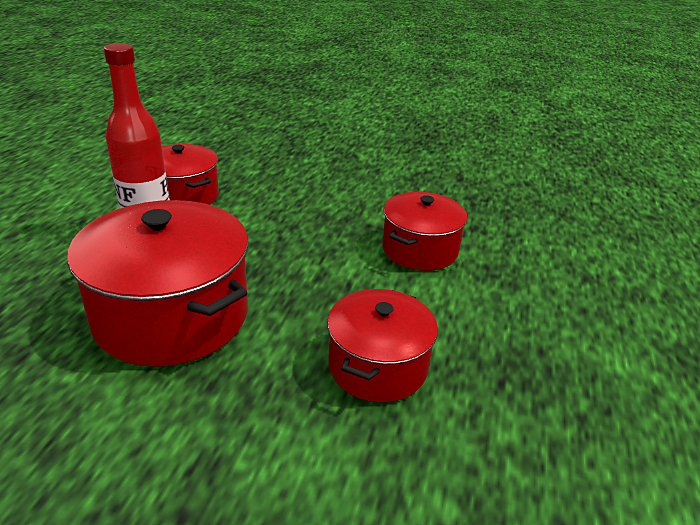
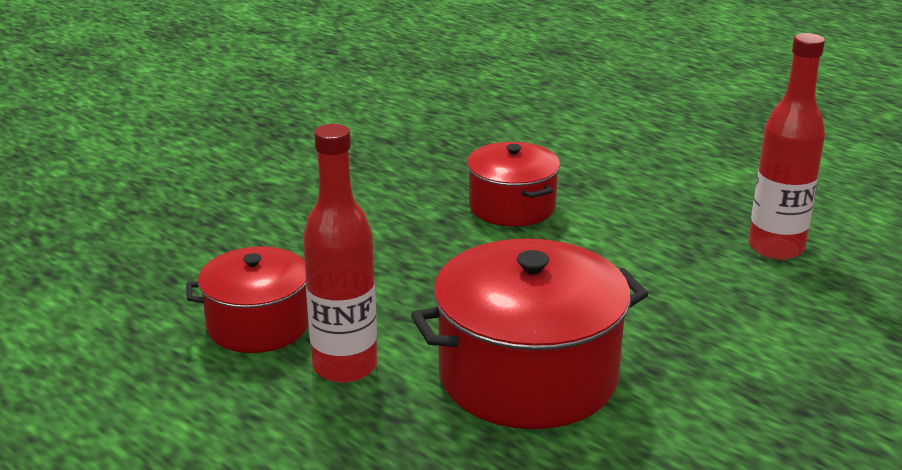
camera: 60 degrees left, 5 degrees down
(377, 366) = (674, 279): red pot -> none
(505, 431) = (776, 248): none -> red bottle

